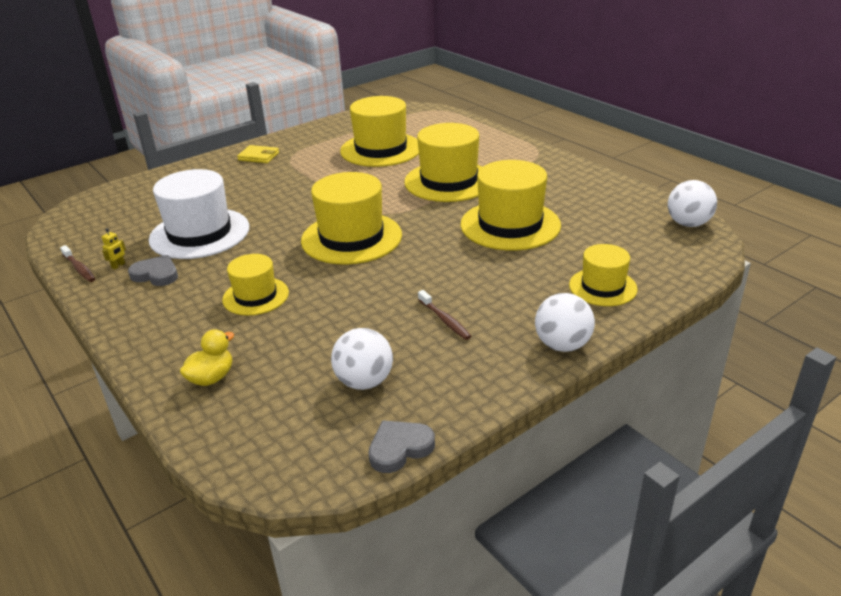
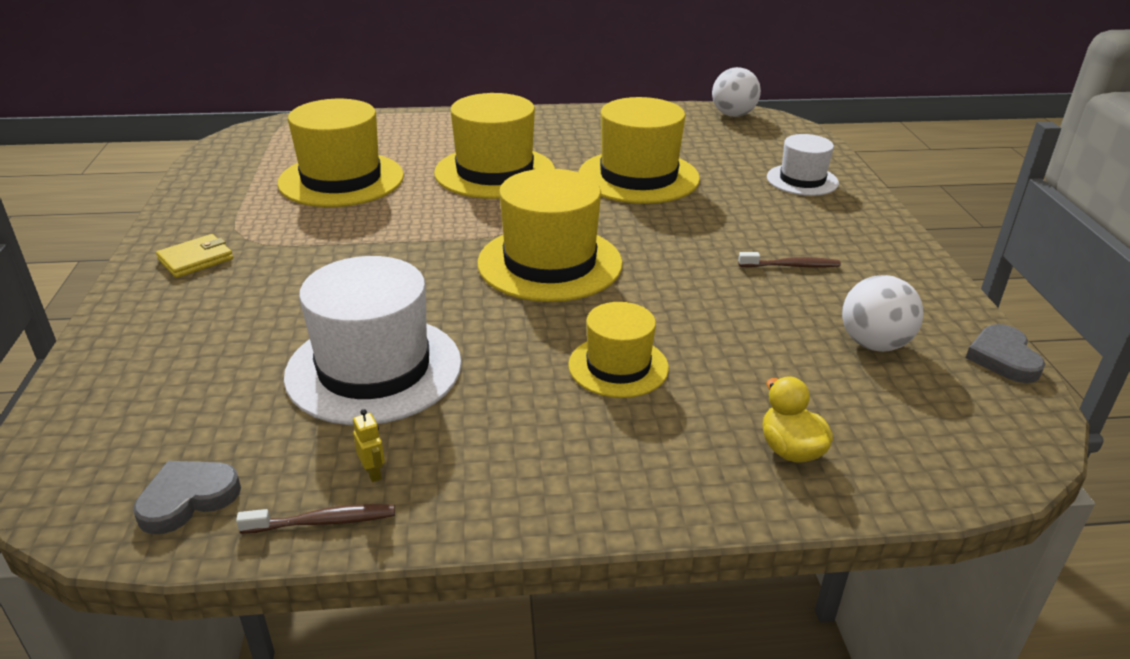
camera: 60 degrees left, 0 degrees up
(156, 274) = (454, 438): grey heart -> grey heart (187, 499)
(562, 345) = (883, 228): white ball -> none
(602, 287) = (802, 180): yellow hat -> white hat

